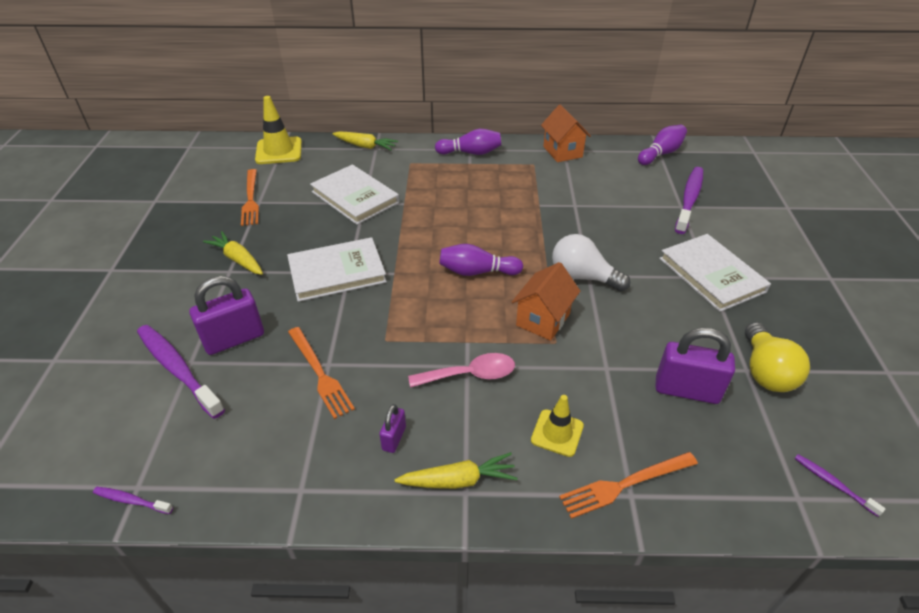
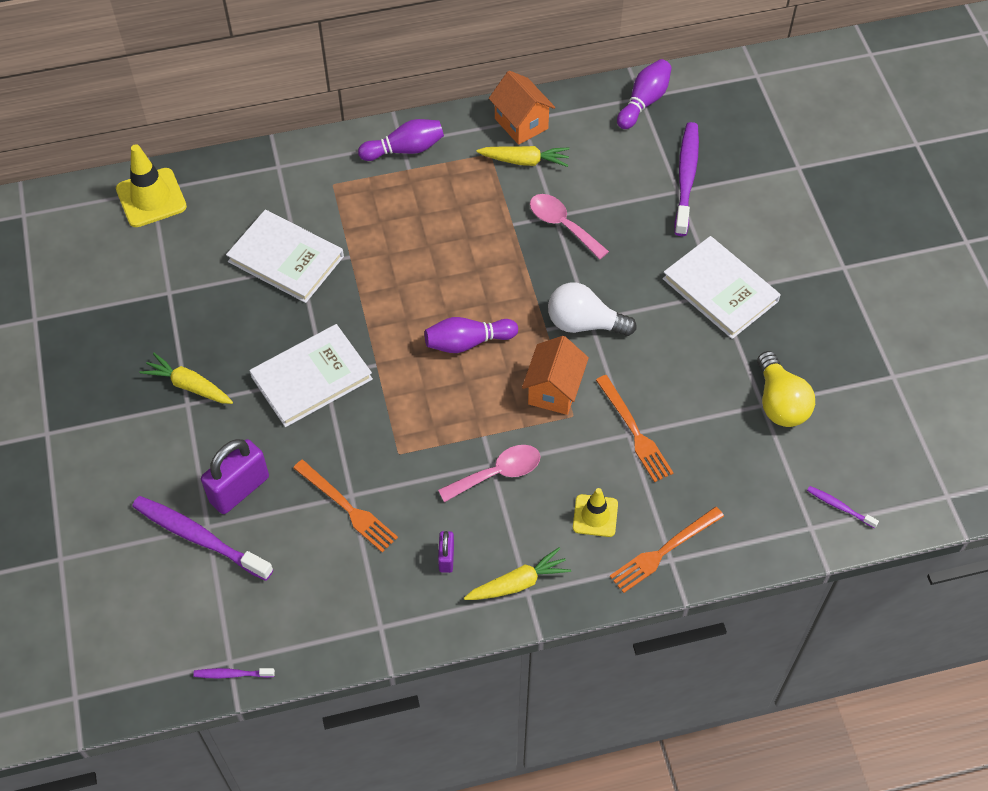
camera: 15 degrees left, 15 degrees up
(251, 199) = (156, 290): orange fork -> orange fork (634, 431)
(365, 146) = (263, 165): yellow carrot -> yellow carrot (525, 161)
(579, 211) = (562, 225): none -> pink spoon
(686, 390) = (707, 442): purple padlock -> none

